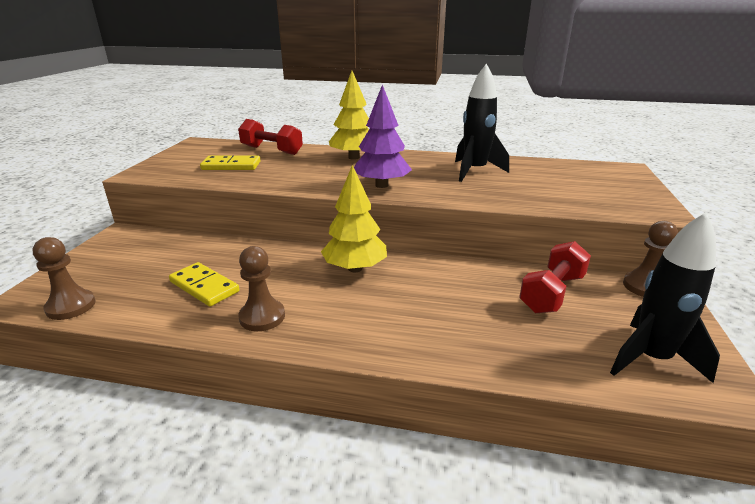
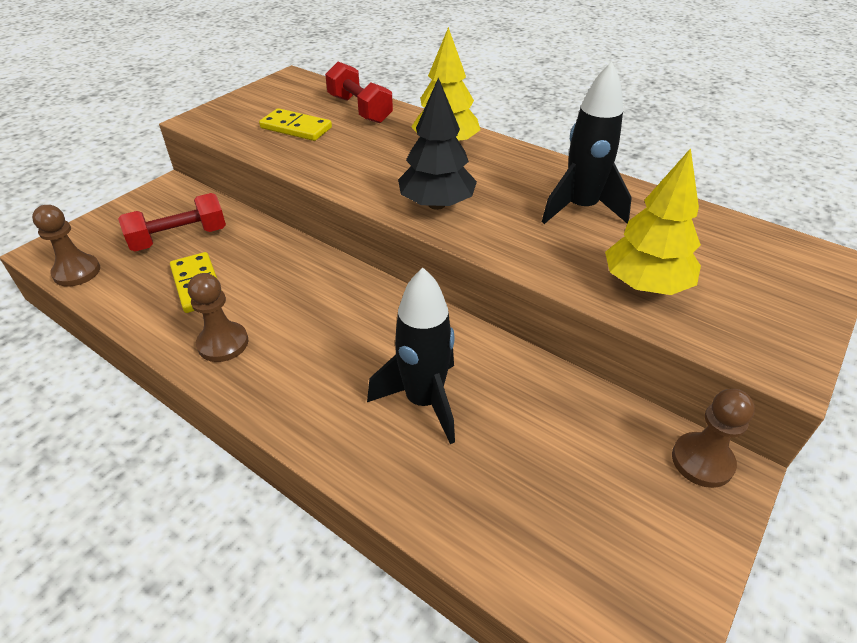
camera: 25 degrees right, 15 degrees up
(355, 268) = (359, 308): yellow tree -> yellow tree (645, 285)
(381, 185) = (437, 204): purple tree -> black tree
(552, 293) = (561, 425): red dumbbell -> red dumbbell (179, 238)
(651, 359) = (597, 569): black rocket -> black rocket (423, 401)

